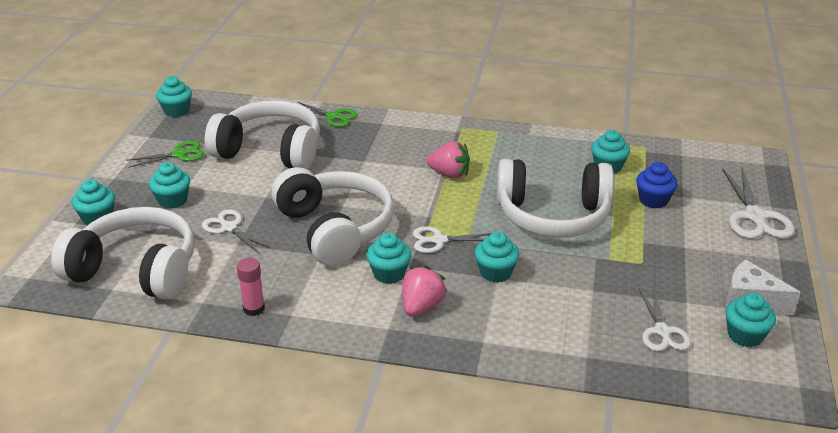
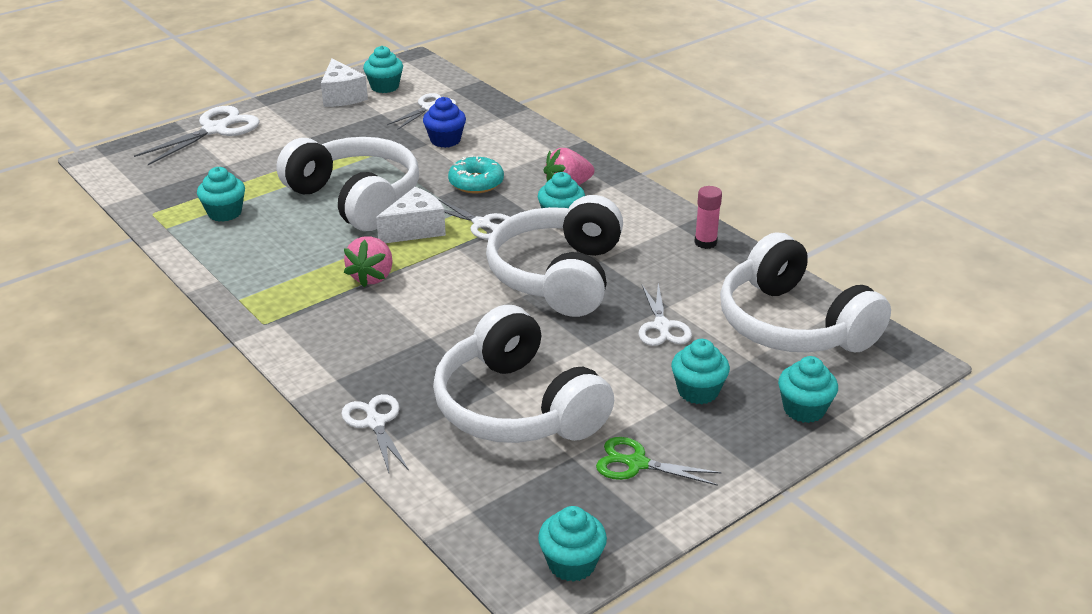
camera: 140 degrees left, 0 degrees up
(333, 117) = (375, 422): green scissors -> white scissors
(449, 174) = (372, 277): pink strawberry -> pink strawberry turned 135 degrees counterclockwise
(475, 214) = (415, 230): none -> white cheese
(495, 272) = (476, 182): turquoise cupcake -> turquoise donut
(653, 200) = (255, 172): blue cupcake -> blue cupcake (445, 140)

